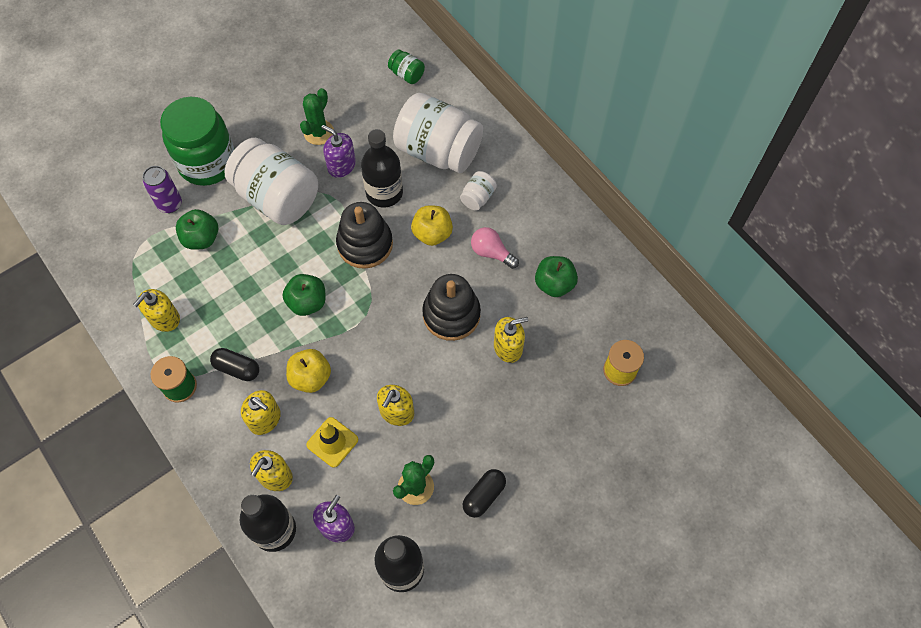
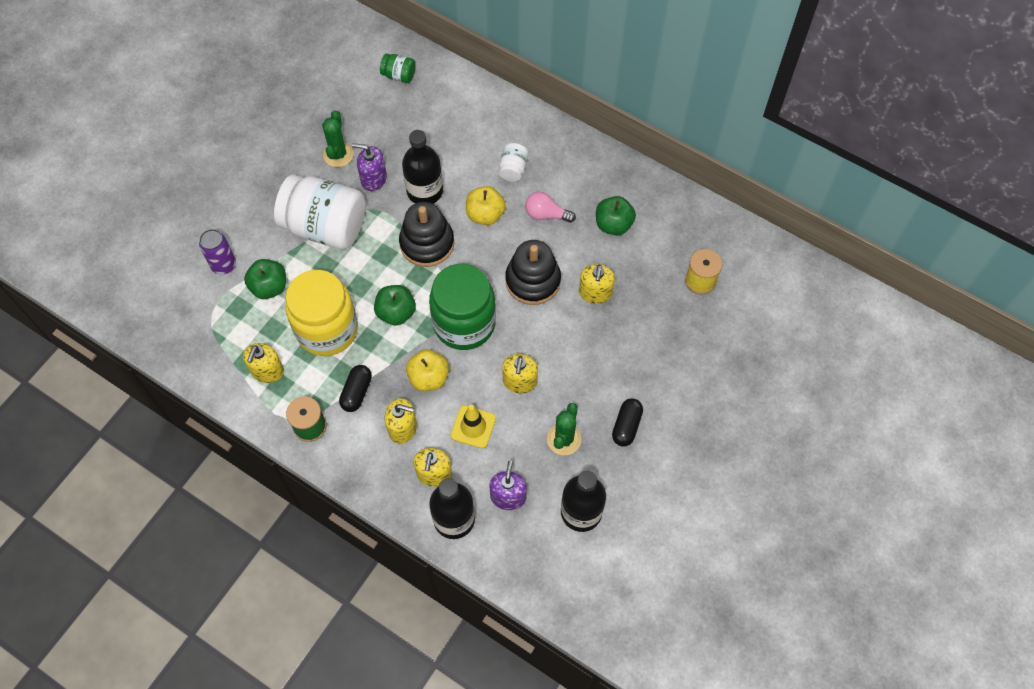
camera: 20 degrees left, 0 degrees up
(207, 163) = (243, 215): green jar -> green jar (464, 324)
(236, 297) = (327, 329): none -> yellow jar
(237, 368) = (356, 392): black capsule -> black capsule turned 75 degrees counterclockwise
(438, 151) = (458, 137): white jar -> none
(508, 347) = (595, 293): yellow soap dispenser -> yellow soap dispenser turned 135 degrees clockwise

